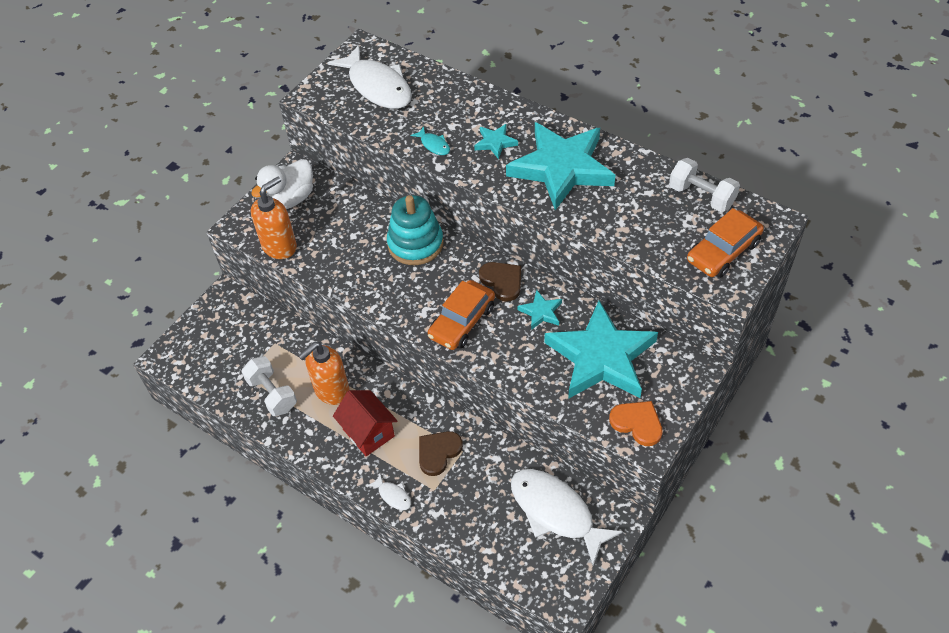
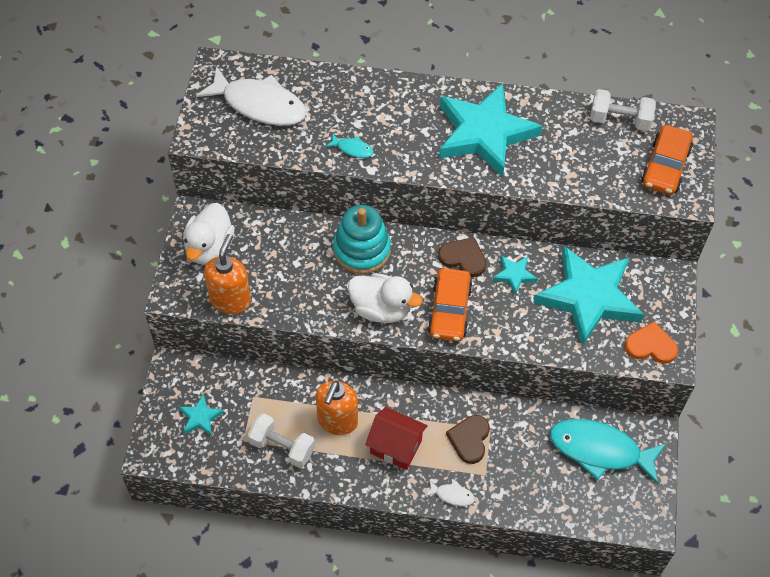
camera: 30 degrees left, 5 degrees up
(402, 299) = (381, 309): none -> white duck
(495, 142) = (409, 127): turquoise star -> turquoise star (200, 417)
(555, 512) = (599, 450): white fish -> turquoise fish

